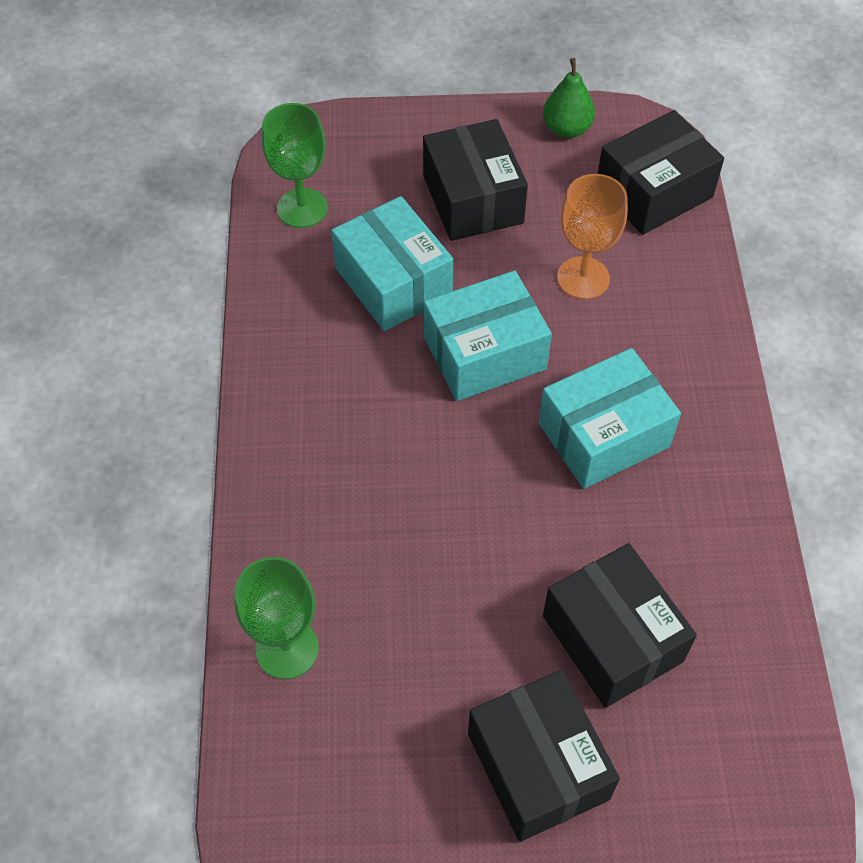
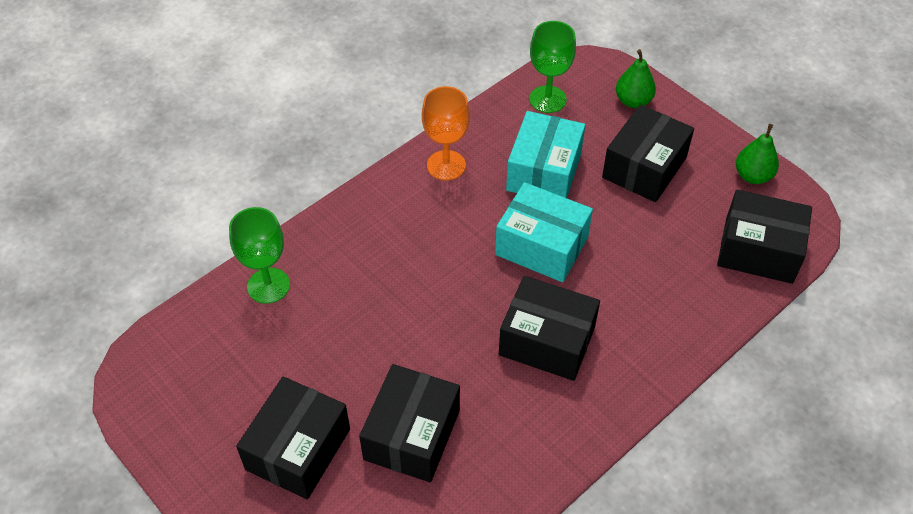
camera: 50 degrees right, 5 degrees down
(381, 144) = (633, 101): none -> green pear
(583, 278) = (649, 257): orange goblet -> orange goblet (446, 165)
(603, 435) = (547, 341): turquoise box -> black box

